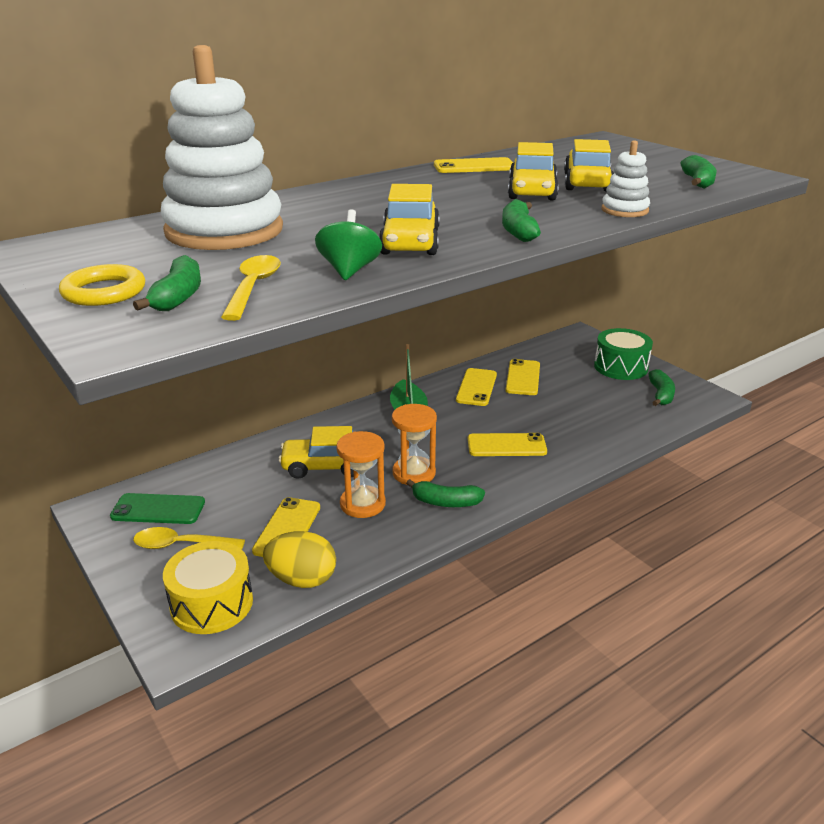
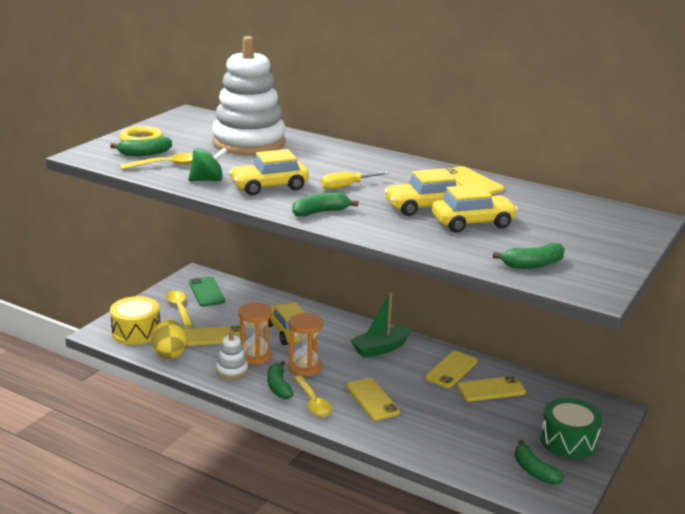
camera: 65 degrees right, 5 degrees down
(443, 209) = (346, 186): none -> yellow screwdriver
(476, 387) = (451, 370): yellow phone -> yellow phone turned 45 degrees counterclockwise
(493, 485) = (313, 402): none -> yellow spoon
(624, 210) = (408, 241): white stacking toy -> white stacking toy (232, 371)
(660, 395) = (534, 471): green banana -> green banana turned 75 degrees clockwise

